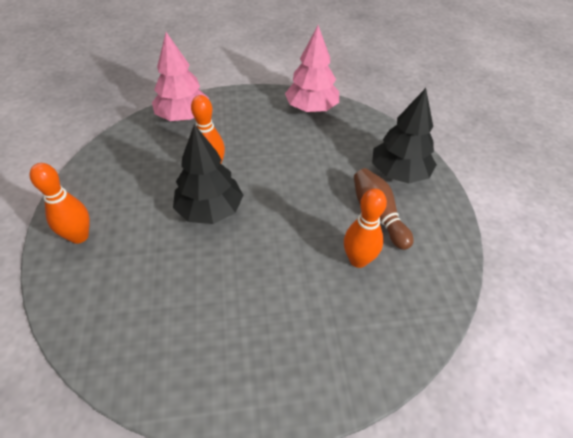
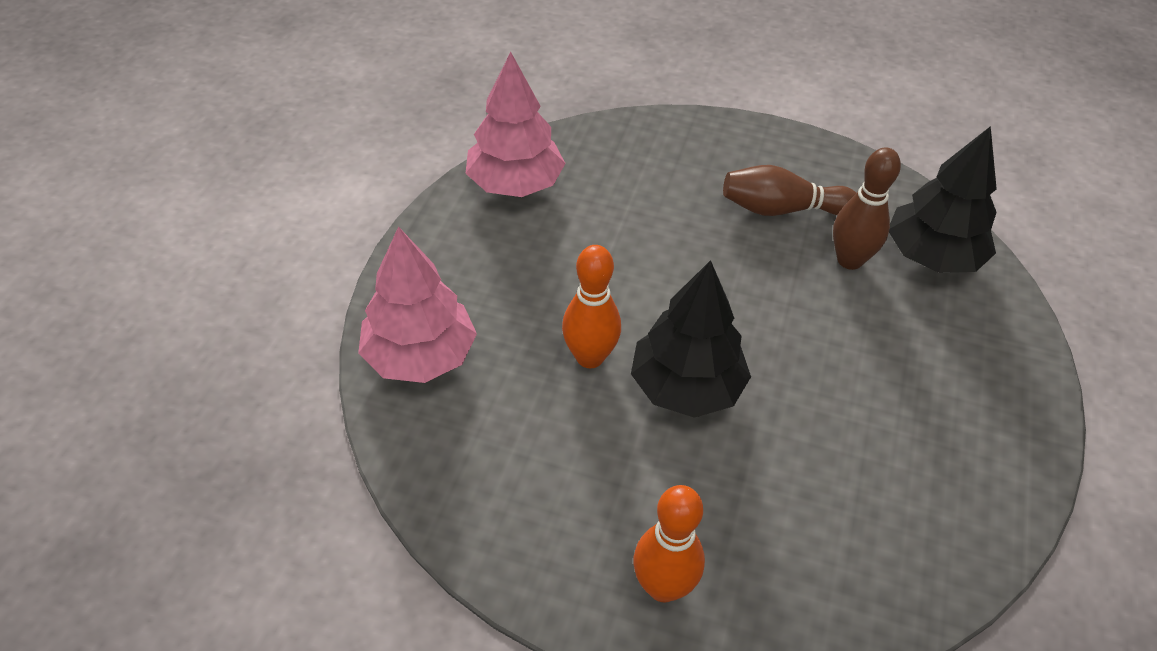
camera: 65 degrees left, 0 degrees up
(358, 260) = (849, 260): orange bowling pin -> brown bowling pin
(399, 173) = (715, 155): black tree -> black tree (932, 256)

